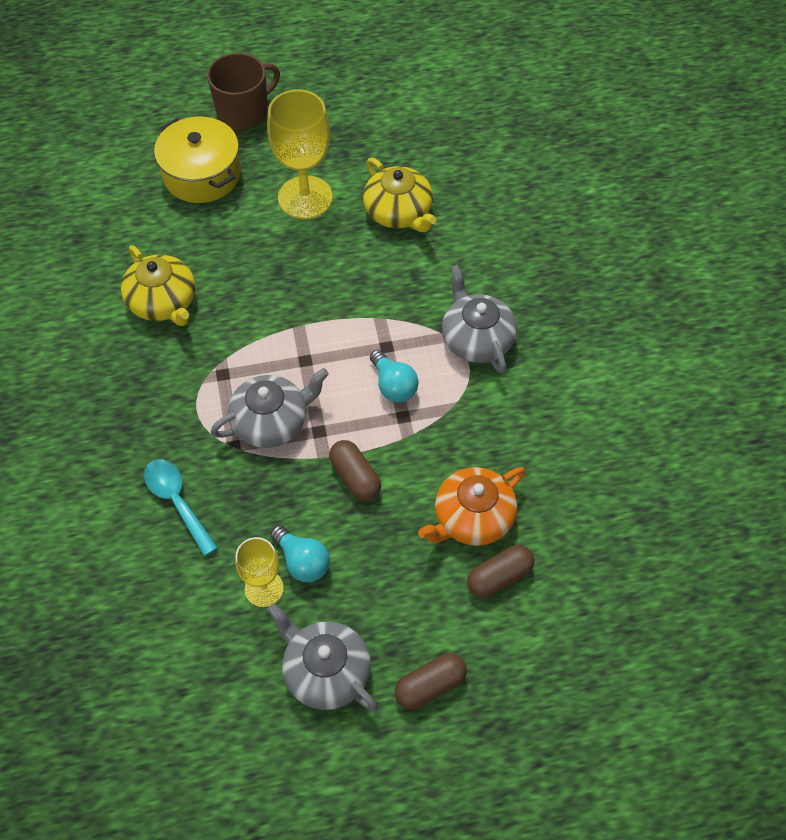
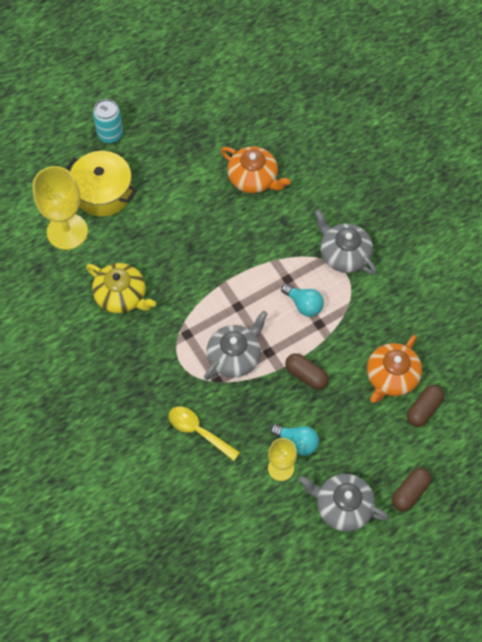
camera: 20 degrees left, 5 degrees up
(177, 502) = (198, 431): turquoise spoon -> yellow spoon
(244, 112) = (110, 134): brown mug -> turquoise can
(305, 197) = (184, 187): yellow goblet -> yellow goblet (67, 231)
(399, 212) = (254, 178): yellow teapot -> orange teapot

